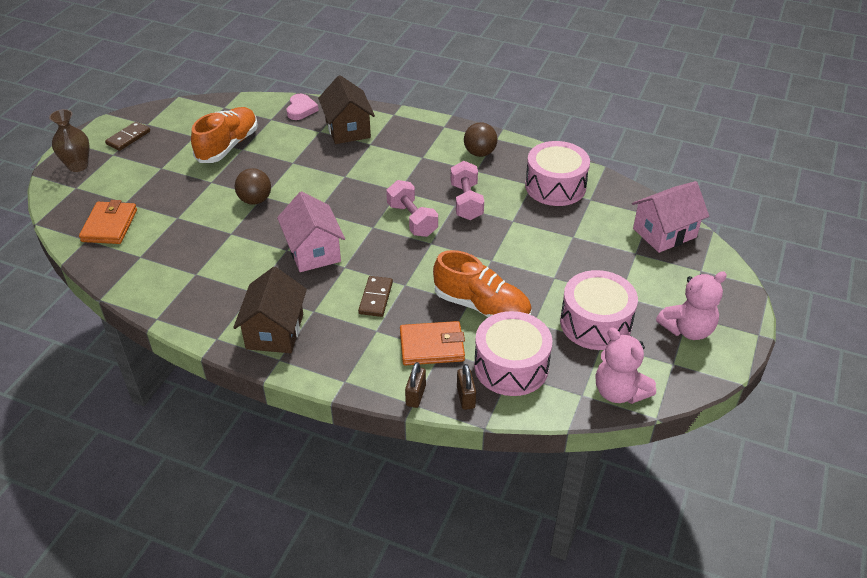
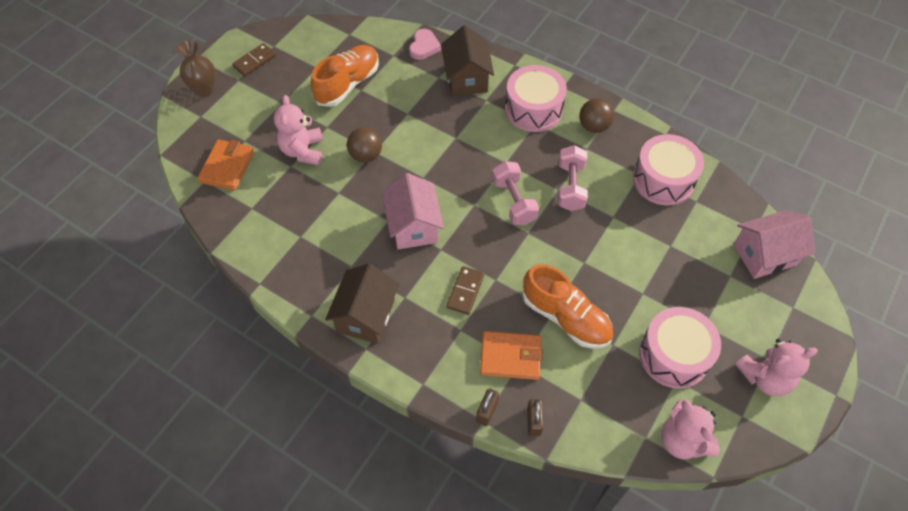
camera: 10 degrees right, 15 degrees up
(188, 204) = (303, 151): none -> pink teddy bear
(511, 366) = (582, 393): pink drum -> pink drum (533, 109)

